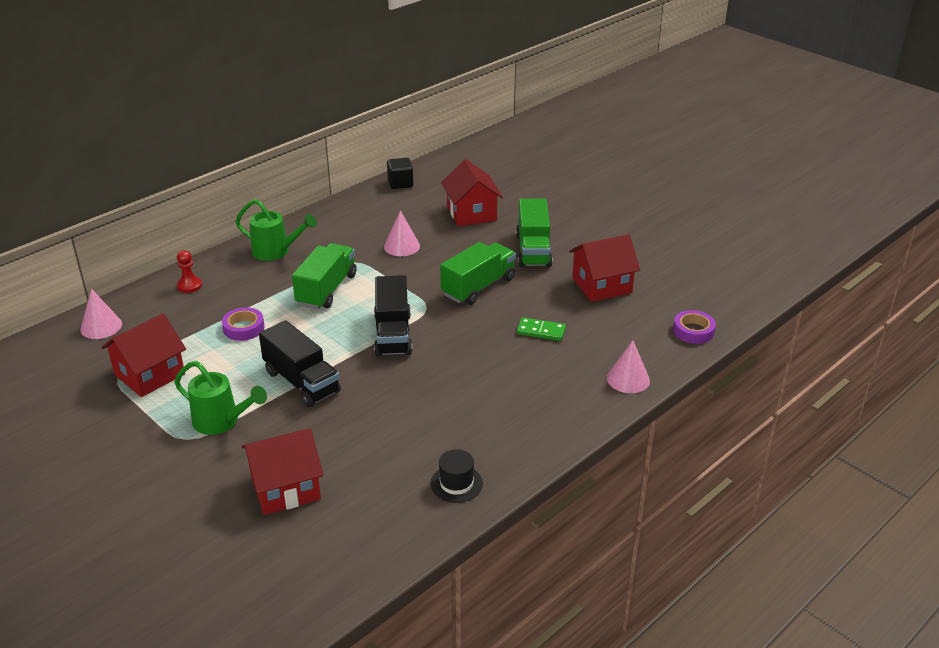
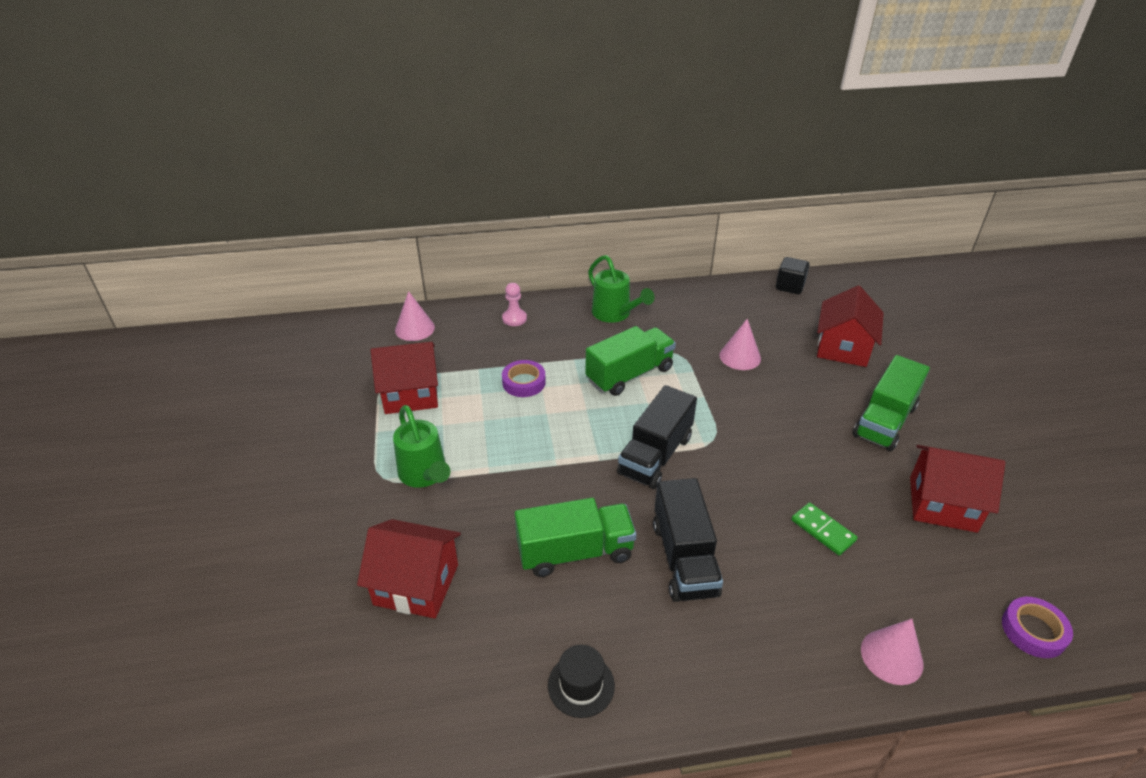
camera: 35 degrees right, 5 degrees up
(189, 286) = (514, 318): red pawn -> pink pawn
(302, 382) = (527, 467): black truck -> black truck (684, 558)
(478, 287) = (788, 439): green truck -> green truck (575, 552)

